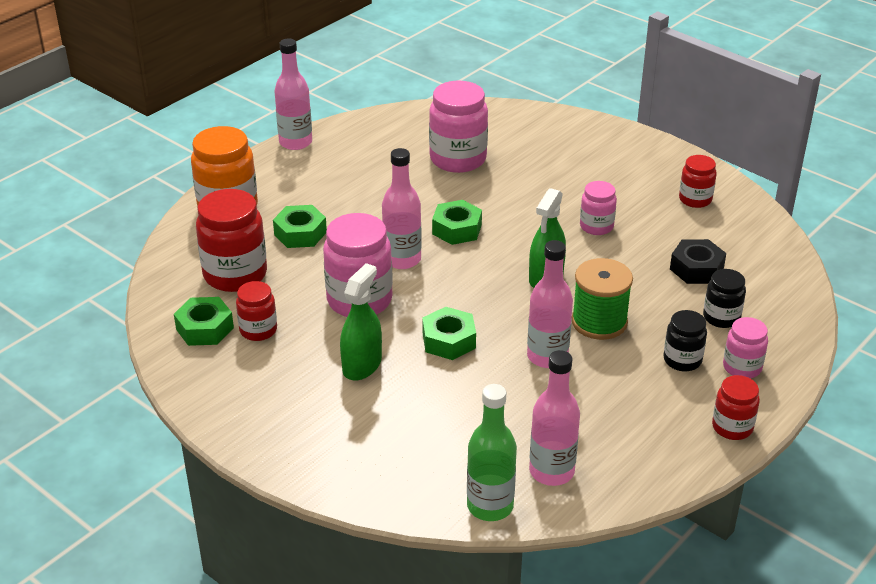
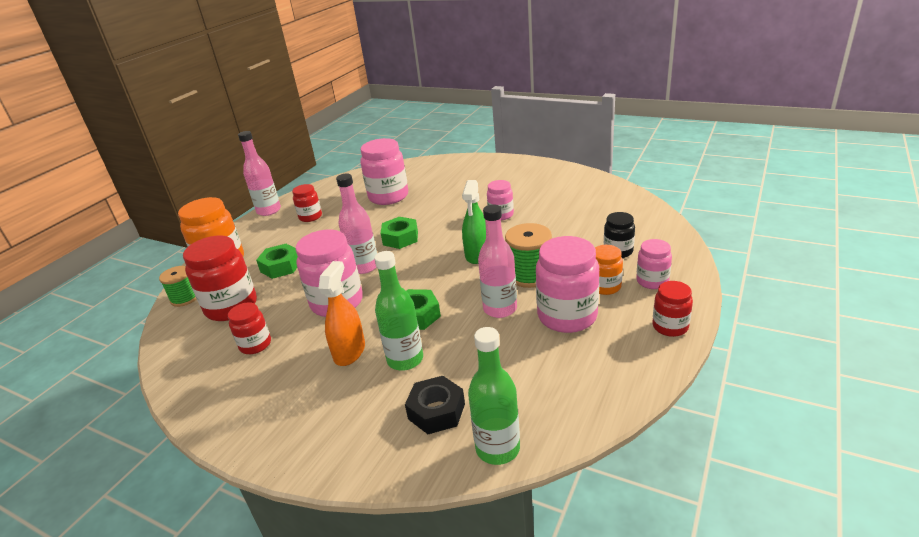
camera: 10 degrees left, 5 degrees down
(181, 249) = (185, 298): none -> green spool
(205, 328) = (208, 354): green nut -> none
(362, 365) = (349, 352): green spray bottle -> orange spray bottle
(421, 390) = (405, 359): none -> green bottle
(551, 471) = (540, 401): pink bottle -> none
(621, 385) = (567, 316): none -> pink jar
(682, 360) = (605, 287): black jar -> orange jar
(695, 199) = (561, 185): red jar -> red jar (310, 217)
(696, 269) = (583, 225): black nut -> black nut (436, 411)

